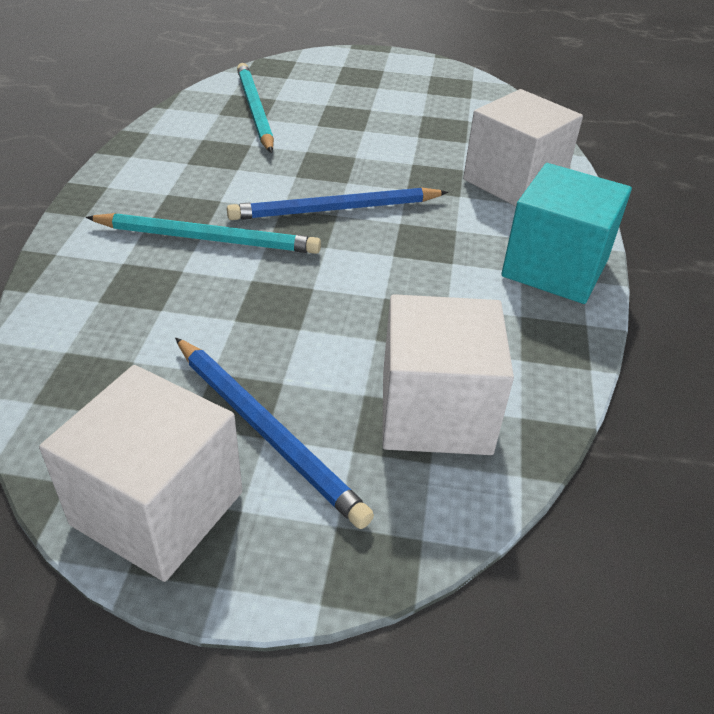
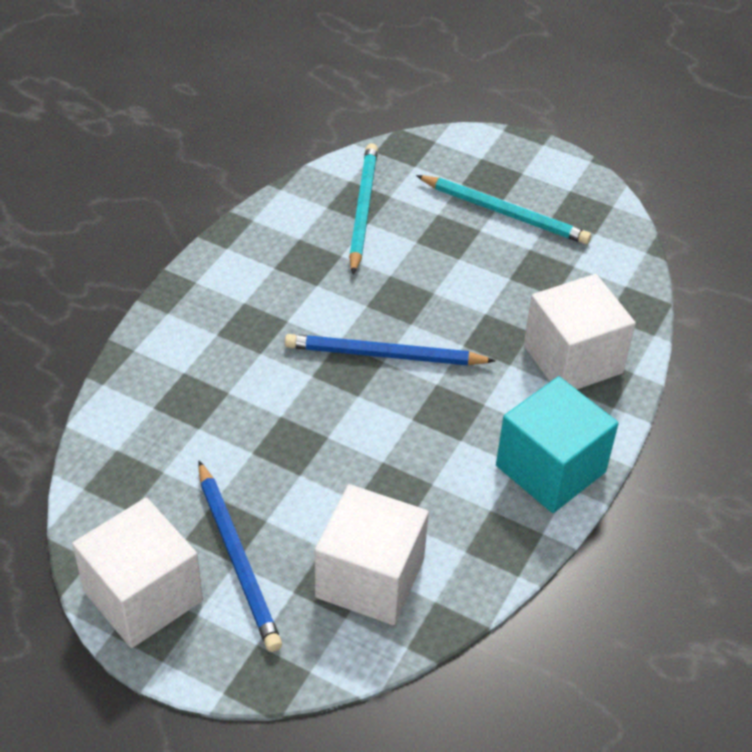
camera: 20 degrees right, 5 degrees up
(208, 238) = (261, 363): turquoise pencil -> turquoise pencil (505, 213)

